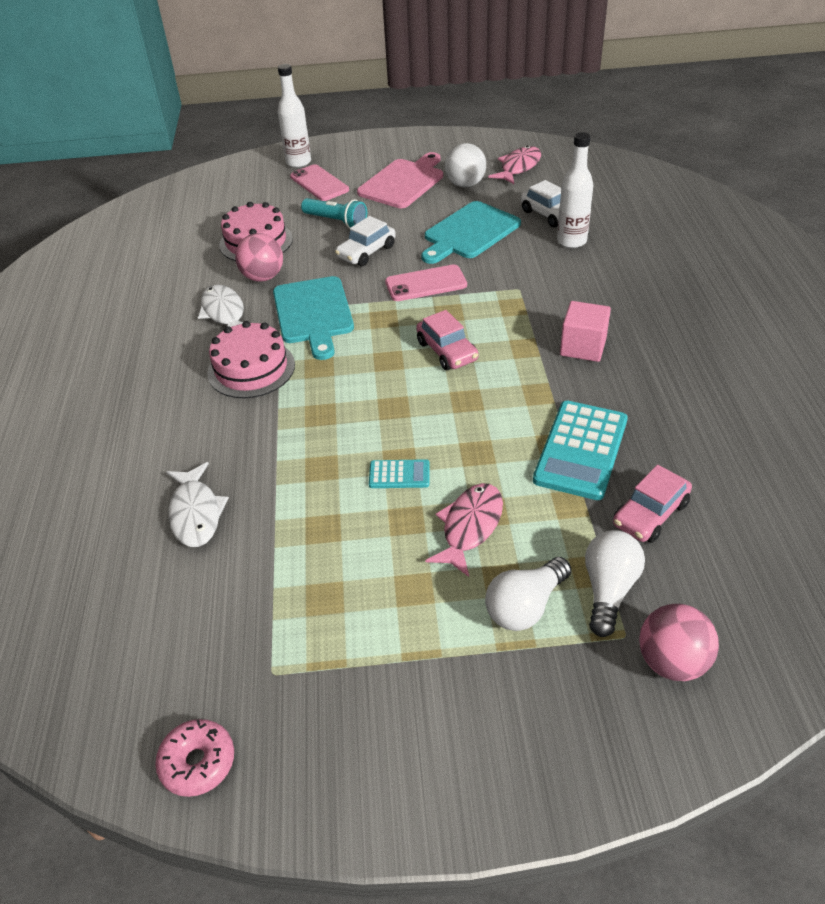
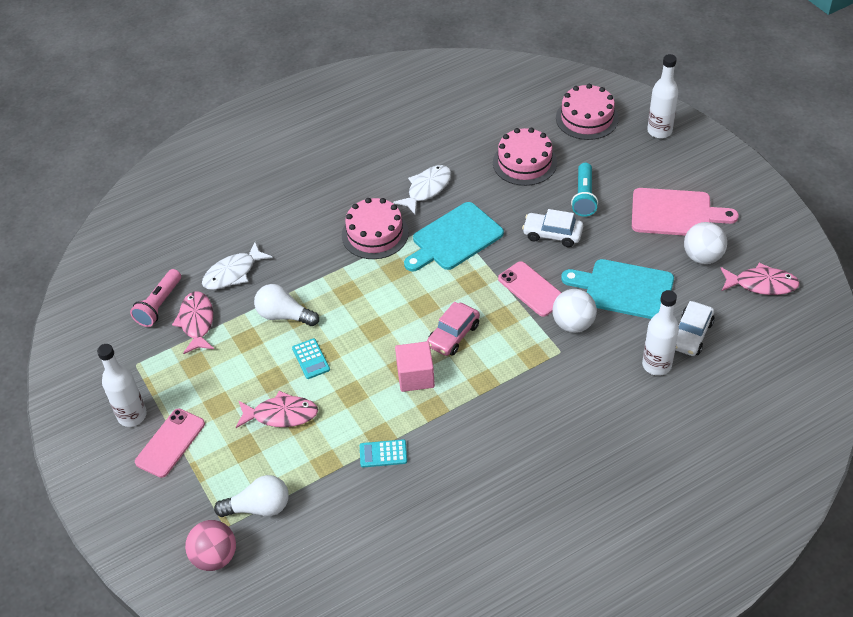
camera: 65 degrees right, 5 degrees up
(181, 613) = (159, 305): none -> pink flashlight
(198, 762) = (73, 359): pink donut -> none
(239, 192) = (587, 118): none -> pink cake
(249, 576) = (196, 322): none -> pink fish
(263, 277) = (482, 189): pink ball -> none
(319, 183) = (635, 160): pink phone -> pink phone (170, 443)
(368, 703) = (132, 415): none -> white bottle
(489, 272) = (573, 324): none -> white ball
(525, 606) = (228, 466): white light bulb -> white light bulb (284, 315)
(581, 450) = (383, 454): turquoise calculator -> turquoise calculator, size x0.49
(583, 347) = (505, 419): pink cube -> pink cube (415, 376)
(650, 514) = (337, 513): pink car -> none

